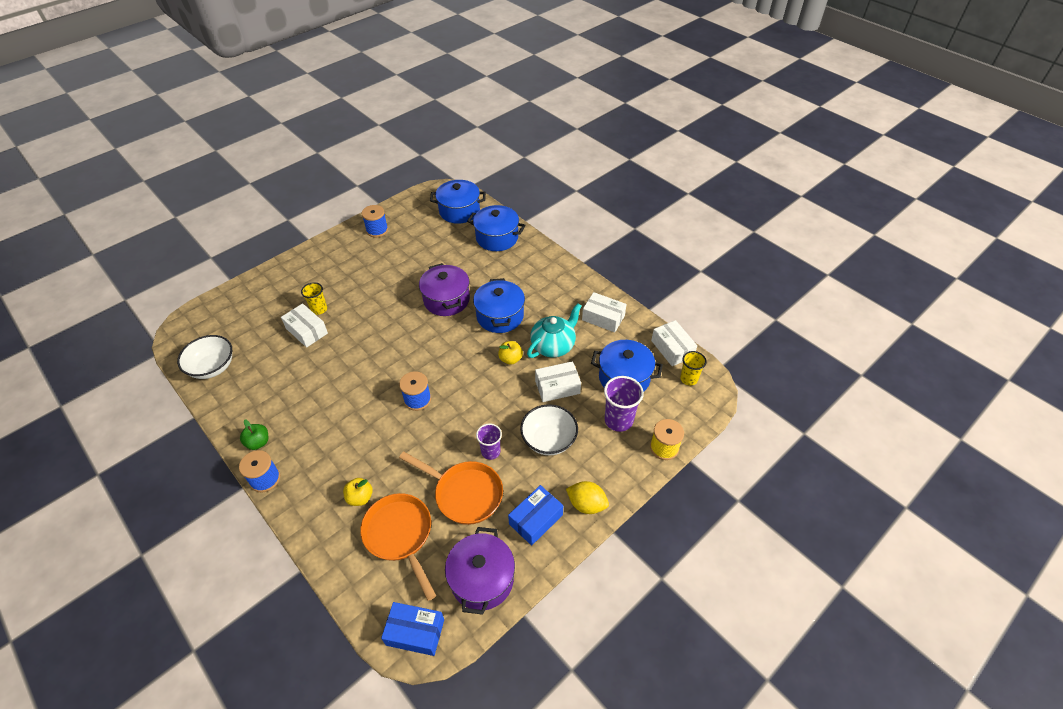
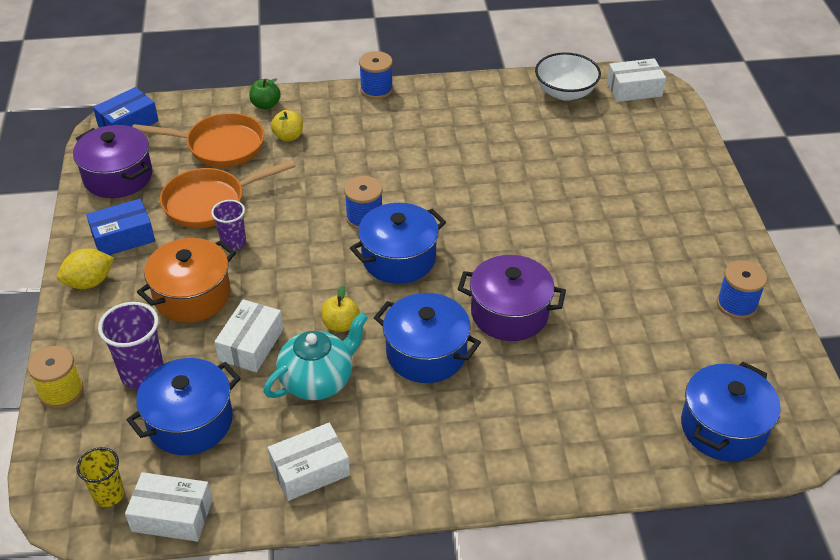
camera: 125 degrees right, 5 degrees down
(258, 442) = (426, 96): green apple -> green apple (265, 105)
(306, 331) = (563, 171): white box -> white box (634, 89)
(319, 309) = (595, 192): yellow cup -> none
(497, 238) = (609, 441): blue pot -> blue pot (399, 258)
(536, 519) = (123, 237): blue box -> blue box turned 75 degrees clockwise
(549, 440) = (192, 295): white bowl -> orange pot
(553, 345) = (318, 380): turquoise teapot -> turquoise teapot turned 120 degrees counterclockwise

